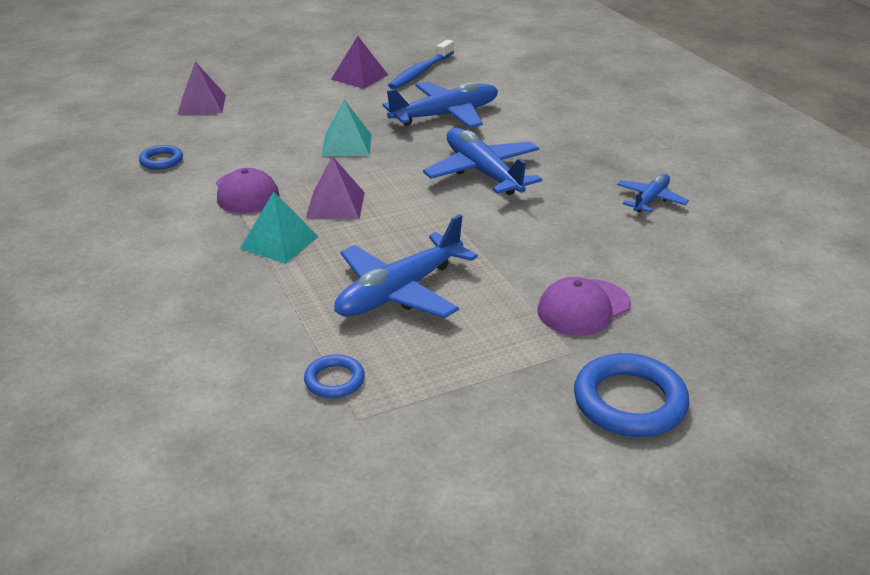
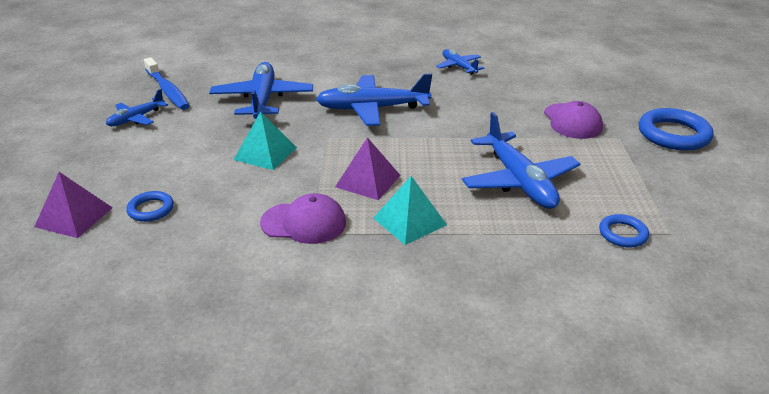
camera: 65 degrees left, 0 degrees up
(161, 160) = (181, 266): blue ring -> blue ring (151, 209)
(359, 77) = (136, 118): purple pyramid -> blue plane

